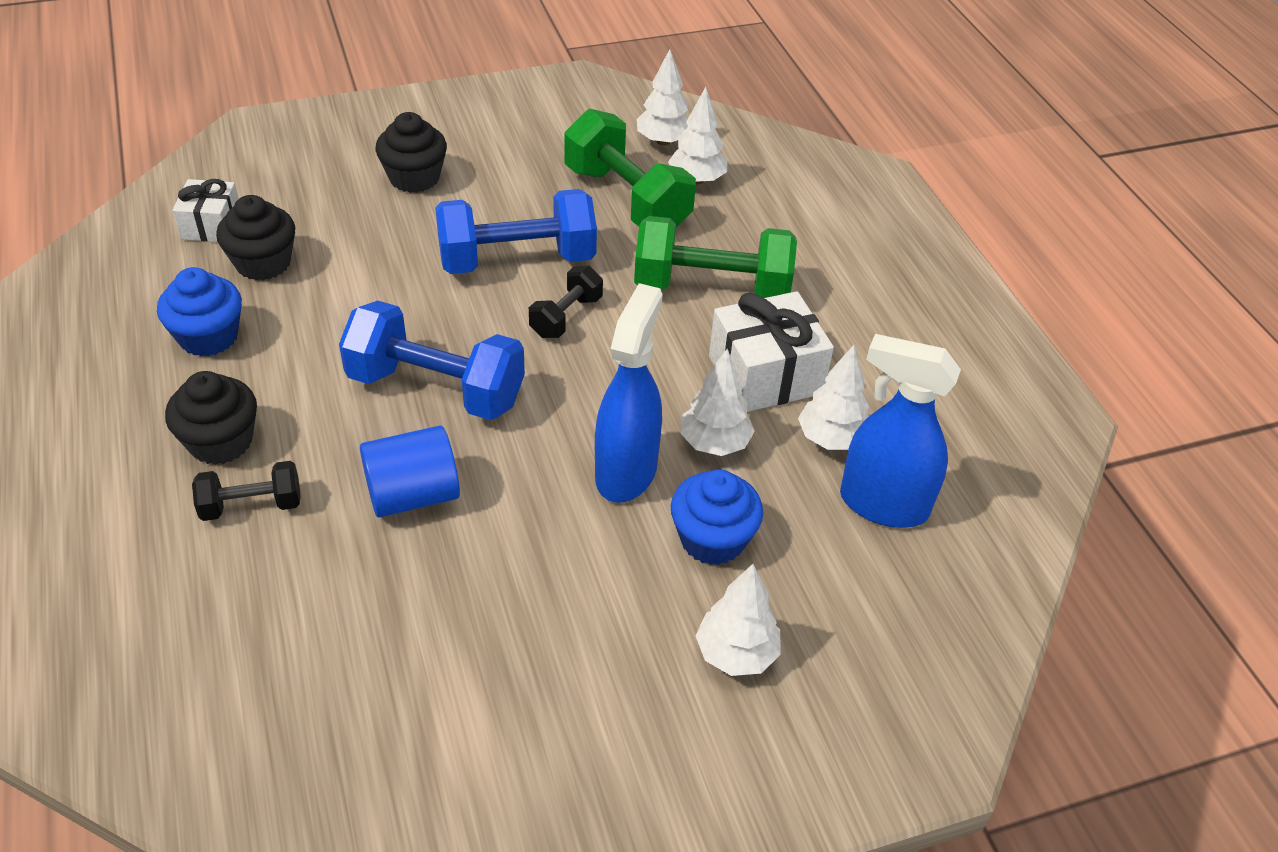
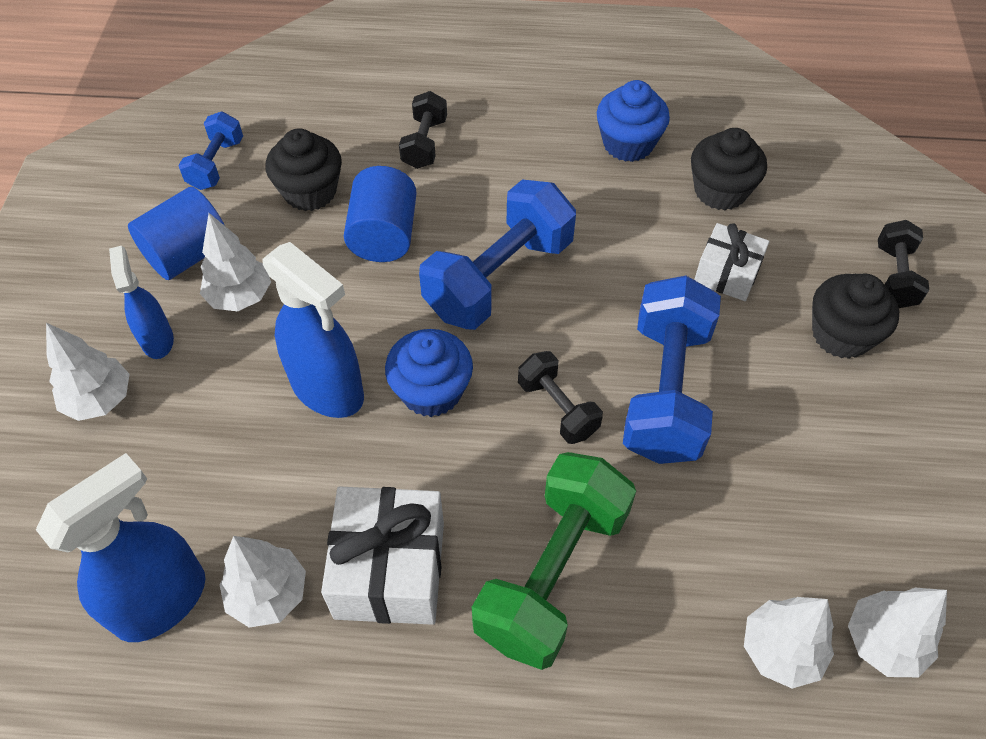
camera: 115 degrees right, 10 degrees up
(211, 225) = (789, 164): white gift -> white gift (726, 274)
(221, 441) = (500, 136): black cupcake -> black cupcake (310, 192)
(338, 156) = (894, 276): none -> black dumbbell
(349, 711) = (216, 164): none -> blue dumbbell
(511, 669) = (188, 254): none -> blue cylinder
(627, 200) = (753, 543): green dumbbell -> none
(640, 639) = (157, 340): none -> blue spray bottle
(712, 539) = (216, 429): blue cupcake -> blue cupcake (431, 391)
(714, 443) = (322, 477): white tree -> white tree (240, 297)

